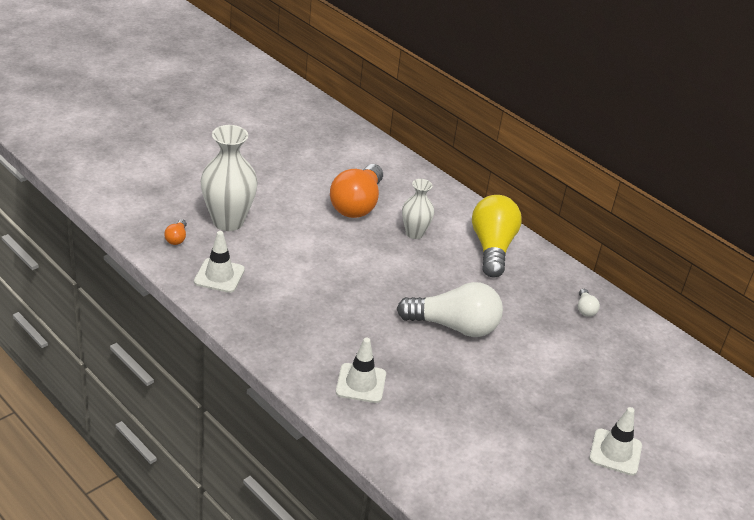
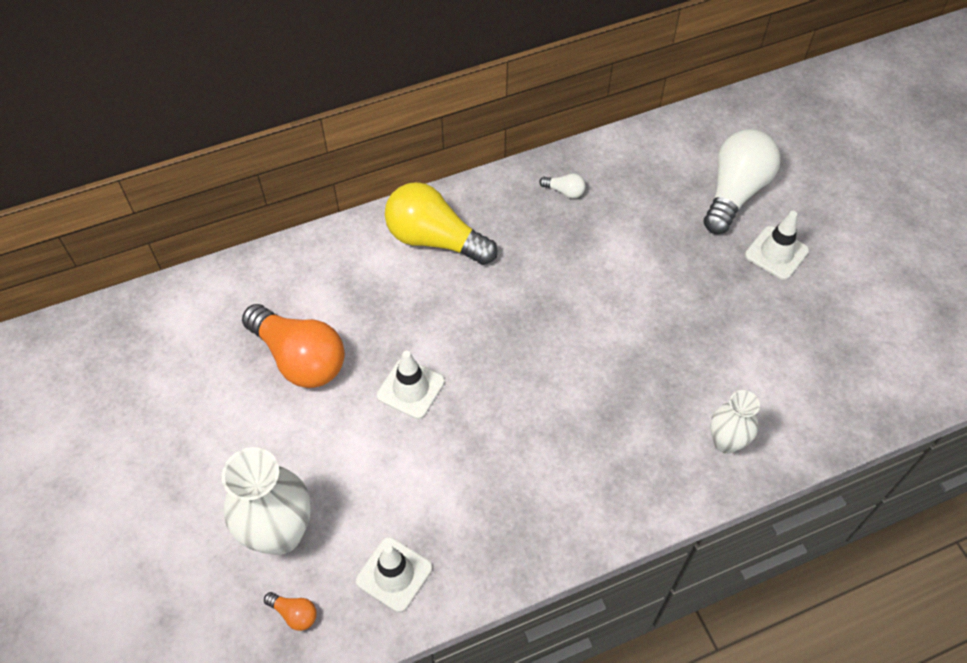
camera: 65 degrees left, 20 degrees up
(361, 383) = (633, 460): white traffic cone -> white traffic cone (410, 388)
(414, 233) = (381, 312): white vase -> white vase (725, 442)
(454, 326) = (561, 329): white light bulb -> white light bulb (735, 192)

